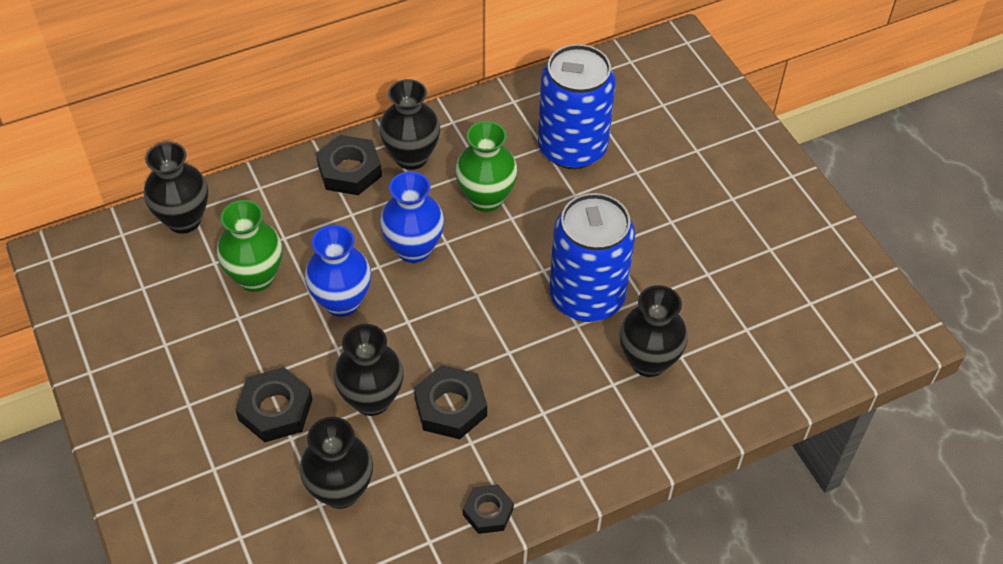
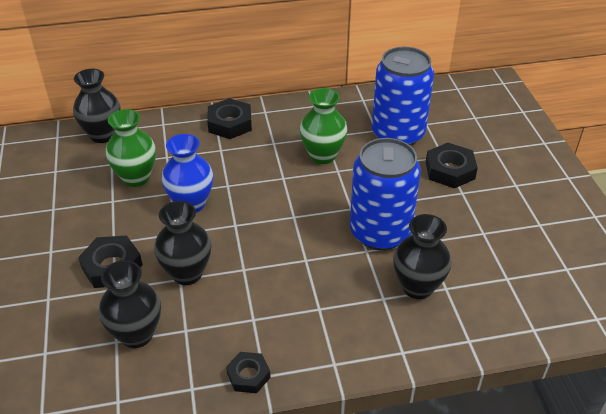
camera: 15 degrees right, 10 degrees down
(411, 157) = (277, 122): black vase -> none
(413, 249) = (257, 178): blue vase -> none
(450, 407) = (246, 290): black nut -> black nut (450, 170)

